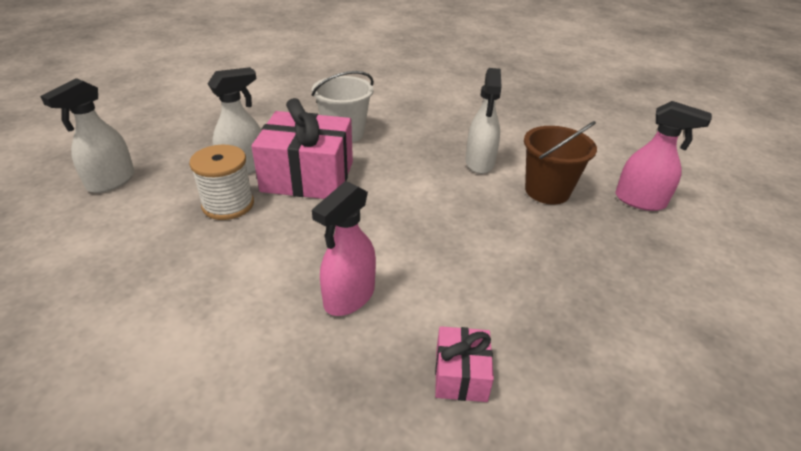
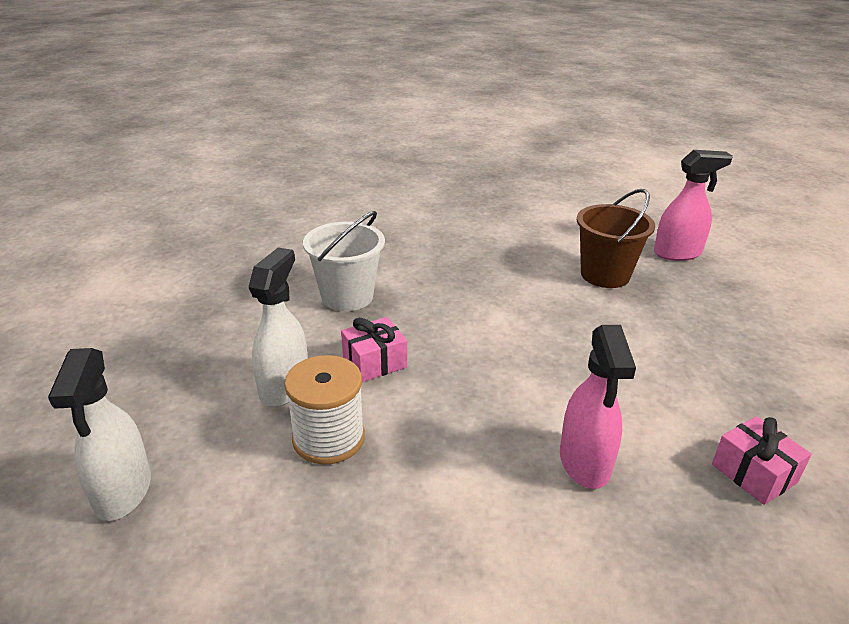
camera: 35 degrees left, 5 degrees down
(308, 177) = (374, 362): pink gift -> pink gift, size x0.49
(479, 163) = (518, 272): white spray bottle -> none

